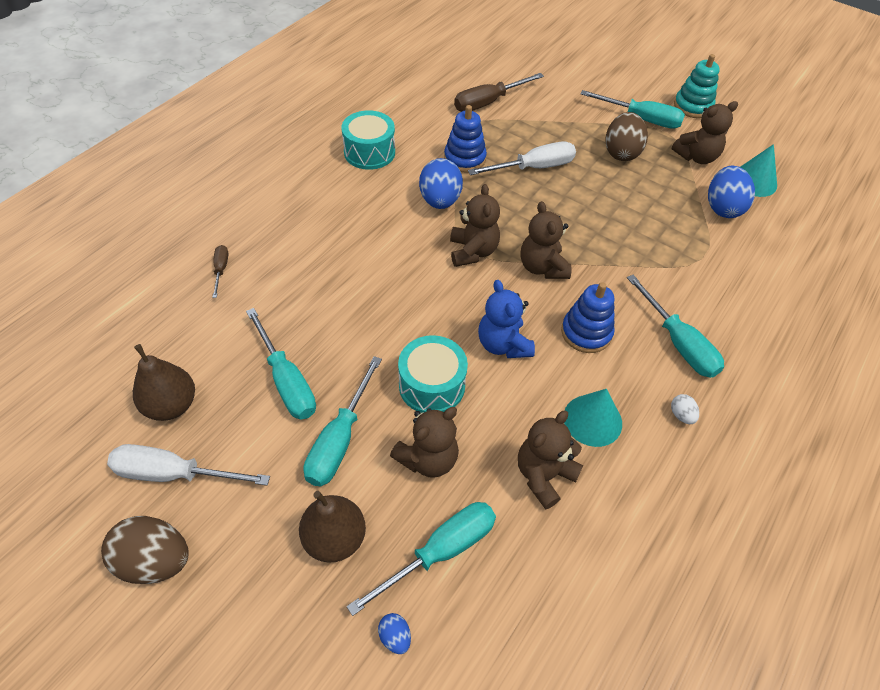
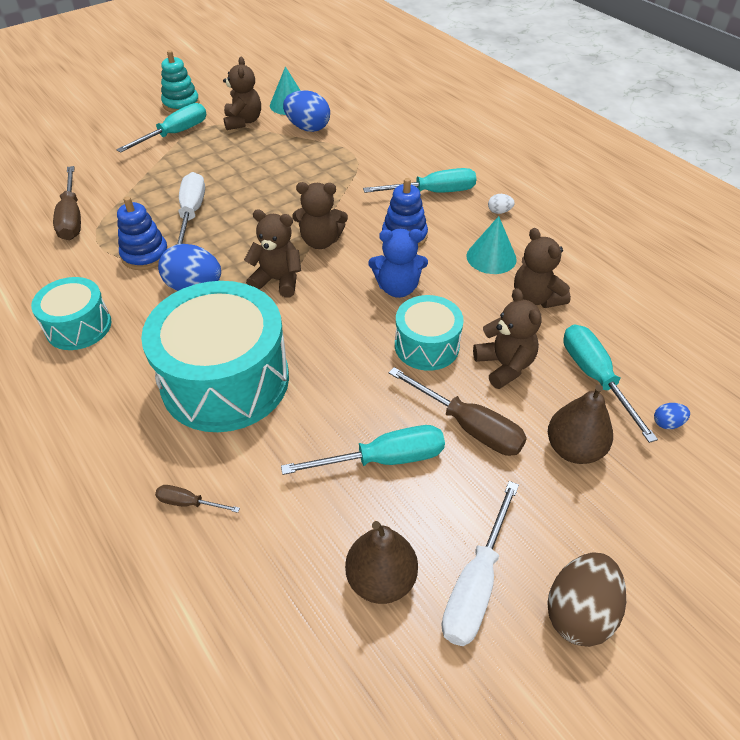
camera: 70 degrees left, 5 degrees down
(340, 439) = (468, 426): turquoise screwdriver -> brown screwdriver
(342, 253) = (225, 380): none -> turquoise drum
(621, 152) = (209, 157): brown egg -> none

